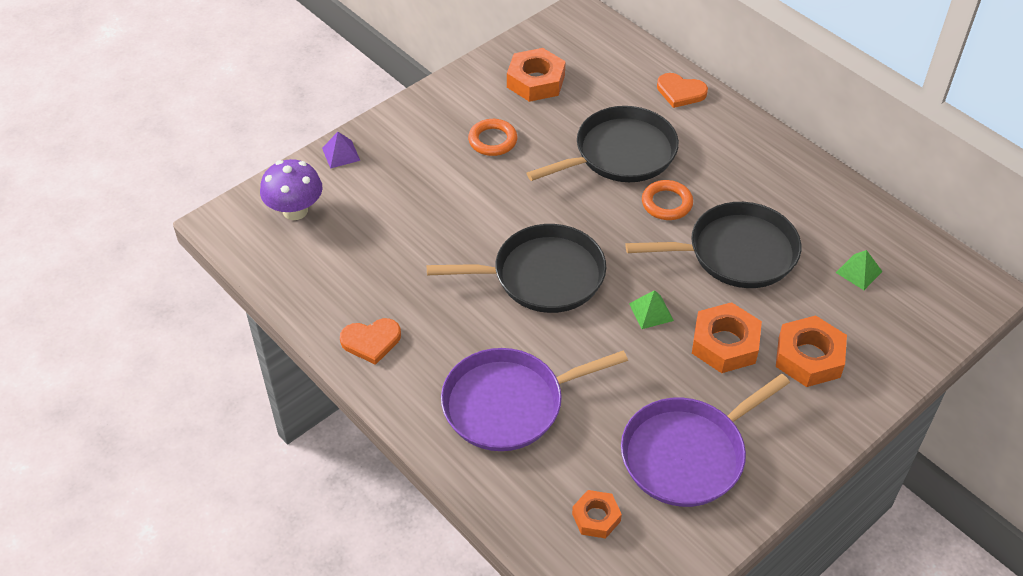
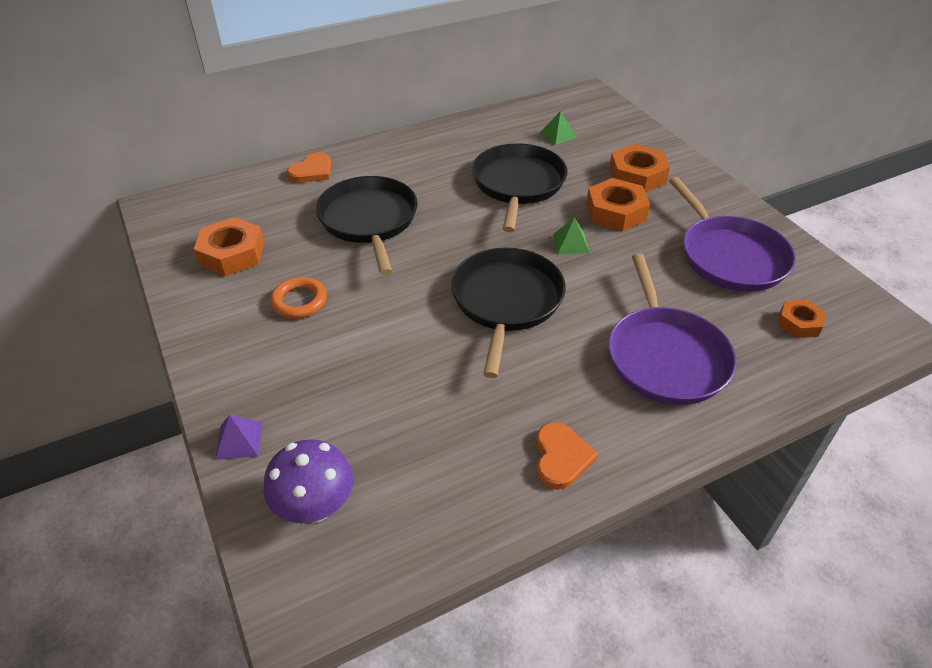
camera: 75 degrees left, 5 degrees down
(666, 203) = (445, 207): orange ring -> none

